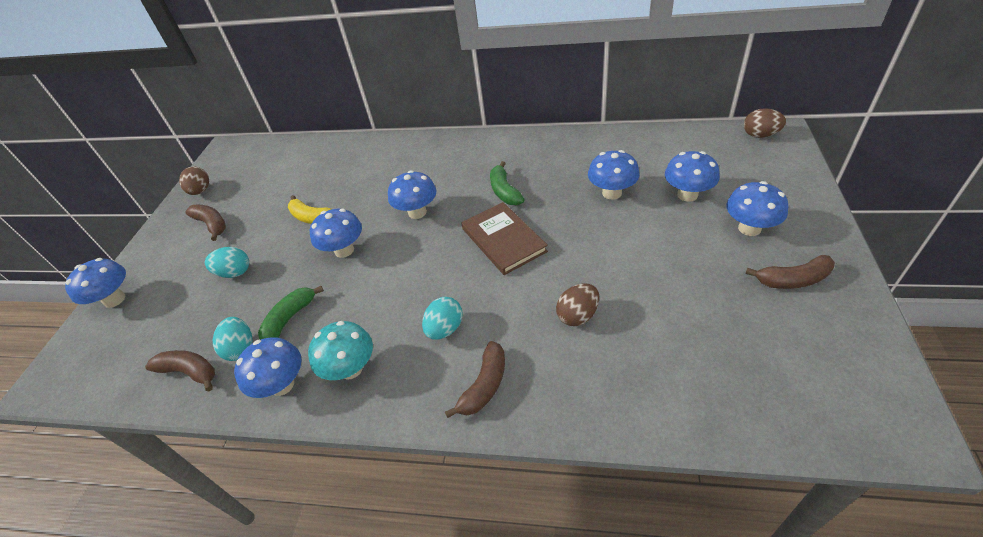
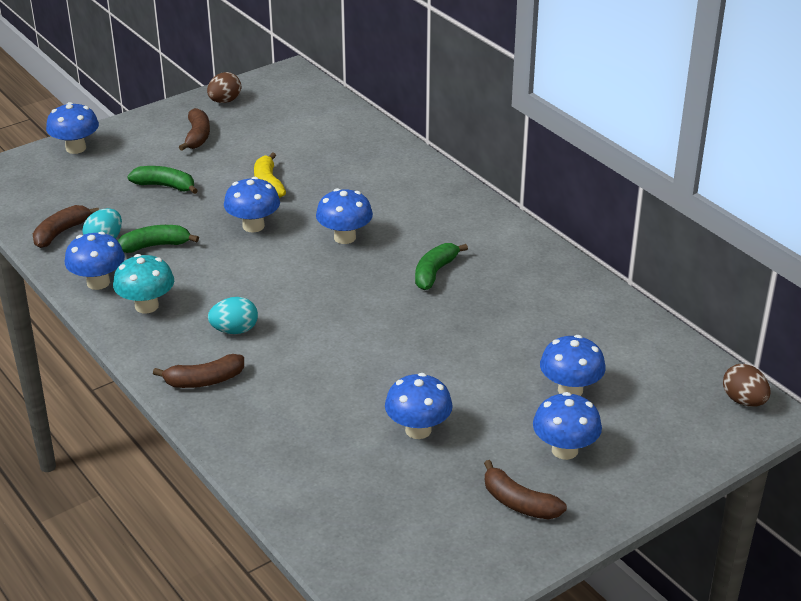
camera: 40 degrees right, 10 degrees down
(190, 372) = (61, 232): brown banana -> brown banana turned 120 degrees counterclockwise
(234, 272) = (165, 186): turquoise egg -> green banana
(503, 240) = (369, 307): brown book -> none
(577, 315) = (328, 394): brown egg -> none
(612, 193) = (513, 340): blue mushroom -> blue mushroom (418, 430)

